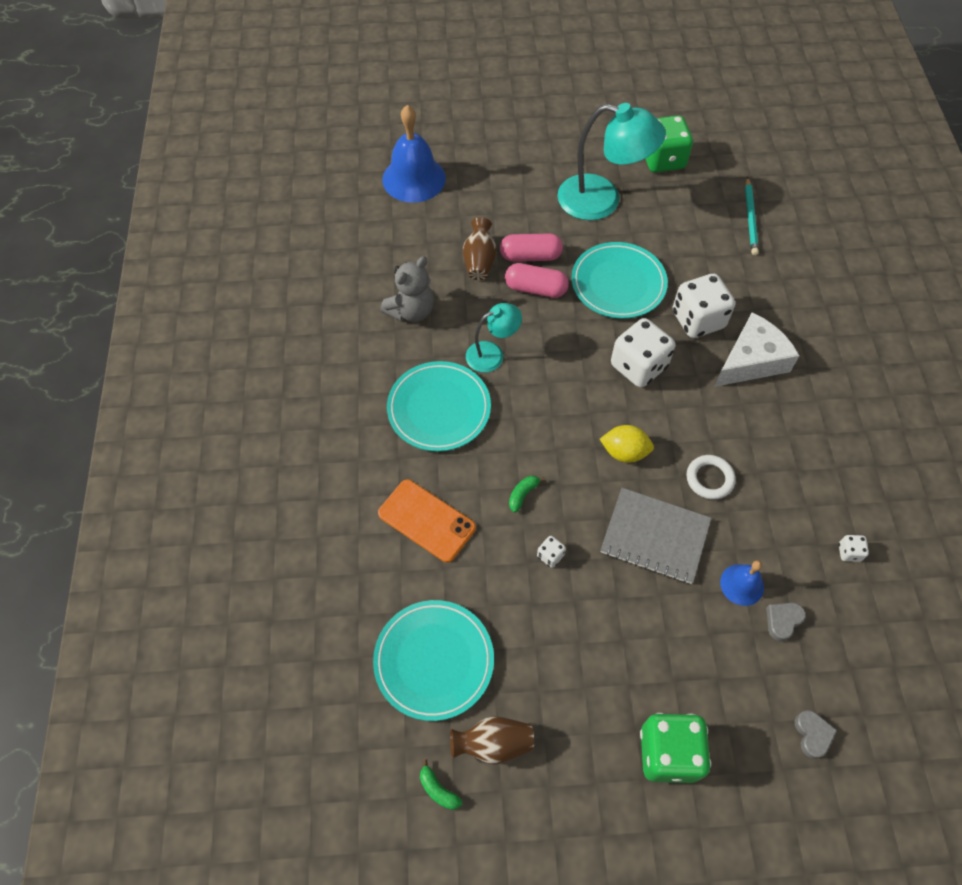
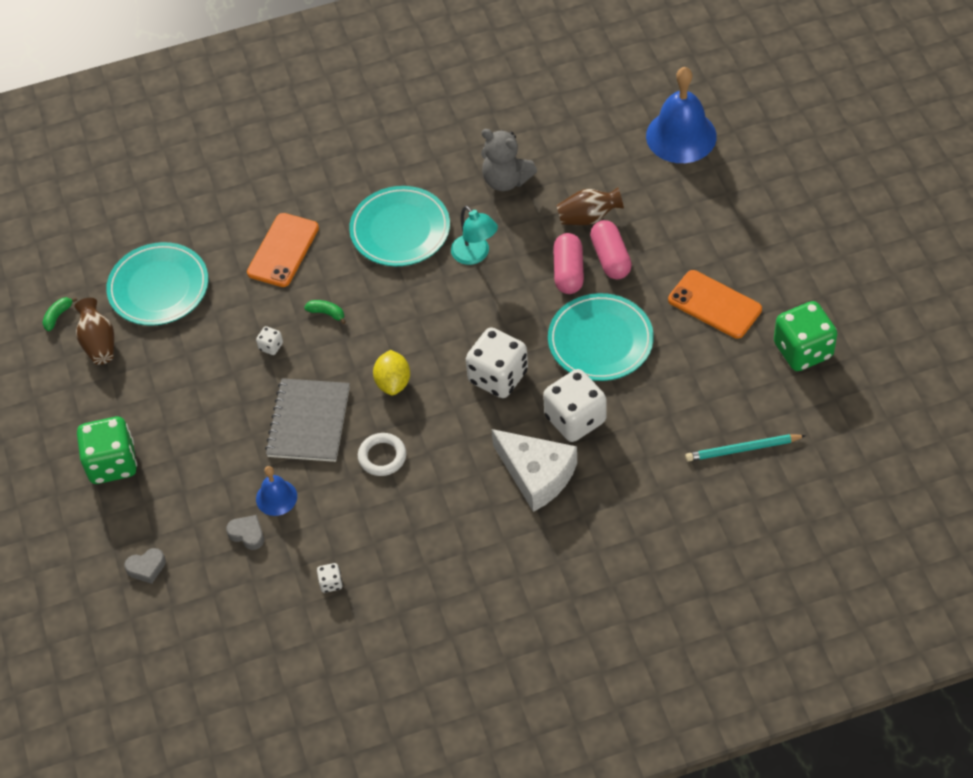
camera: 80 degrees right, 5 degrees down
(602, 200) = (714, 305): turquoise lamp -> orange phone

